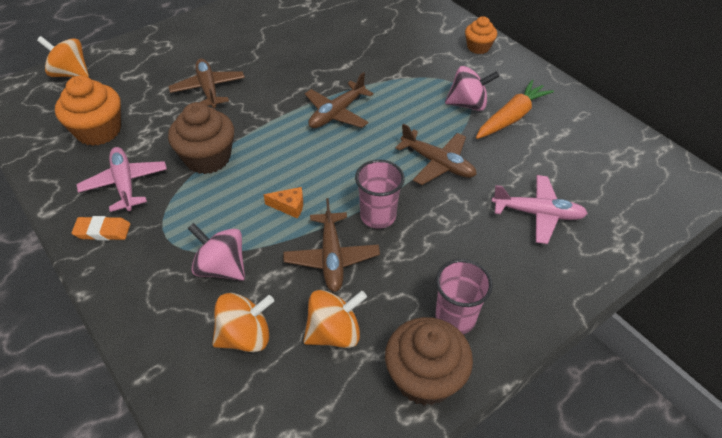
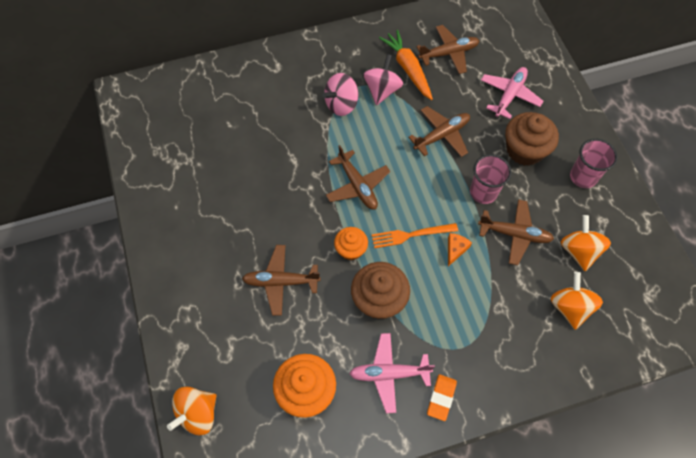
camera: 70 degrees left, 15 degrees up
(221, 267) = (504, 311): pink spinning top -> pink spinning top (341, 104)
(293, 165) = (411, 235): none -> orange fork
(424, 377) = (622, 209): brown cupcake -> brown cupcake (524, 150)
(478, 47) = (311, 54): orange cupcake -> orange cupcake (351, 249)
(560, 145) = (449, 53): none -> brown plane

